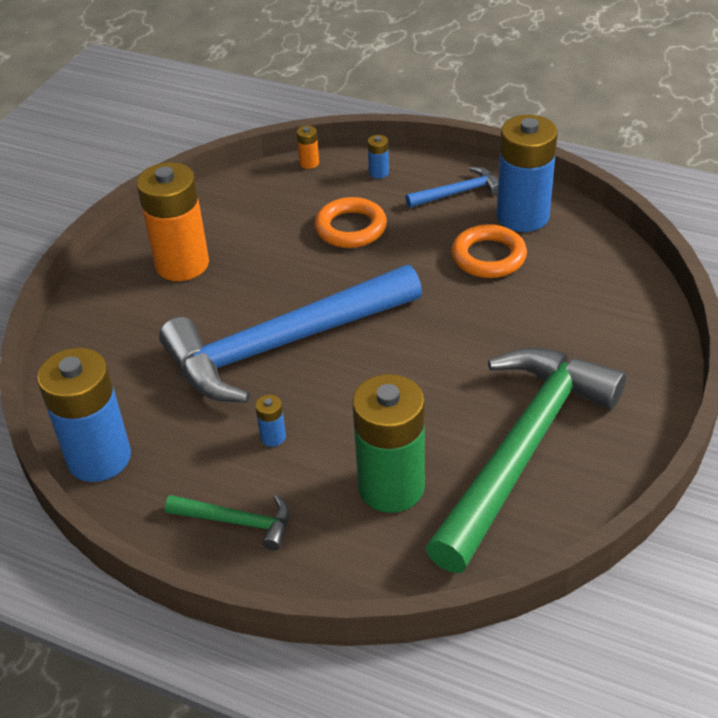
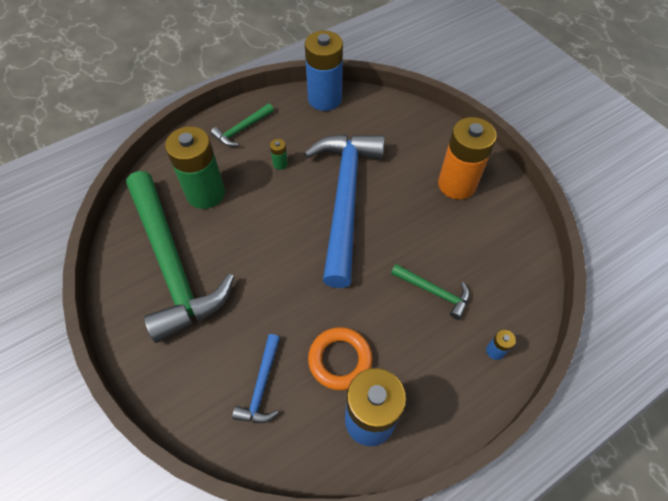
camera: 120 degrees right, 15 degrees up
(273, 437) = (280, 164): blue battery -> green battery
(309, 163) = (537, 309): orange battery -> none
(350, 228) = (434, 292): orange ring -> green hammer
(458, 193) = (431, 392): blue hammer -> blue hammer (261, 386)

